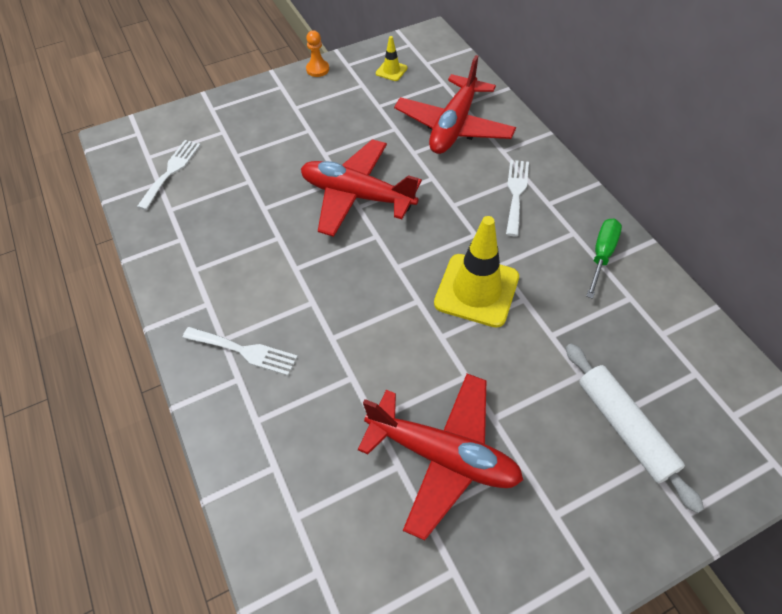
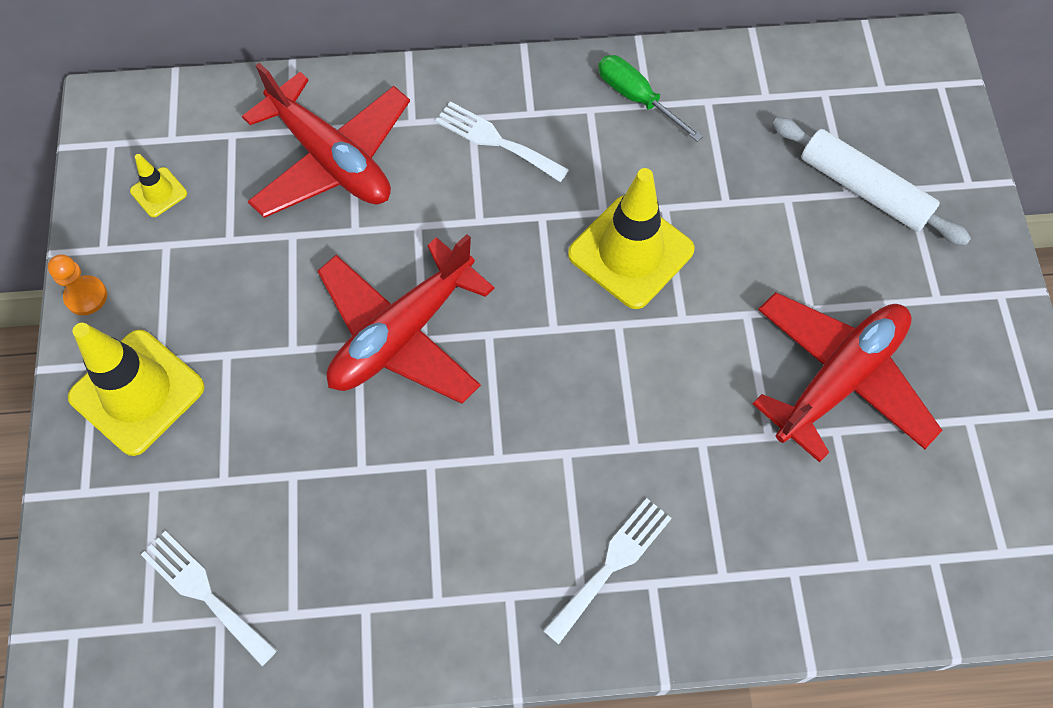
camera: 70 degrees left, 10 degrees up
(273, 106) = (137, 392): none -> yellow traffic cone
(625, 428) = (864, 189): white rolling pin -> white rolling pin turned 45 degrees clockwise

